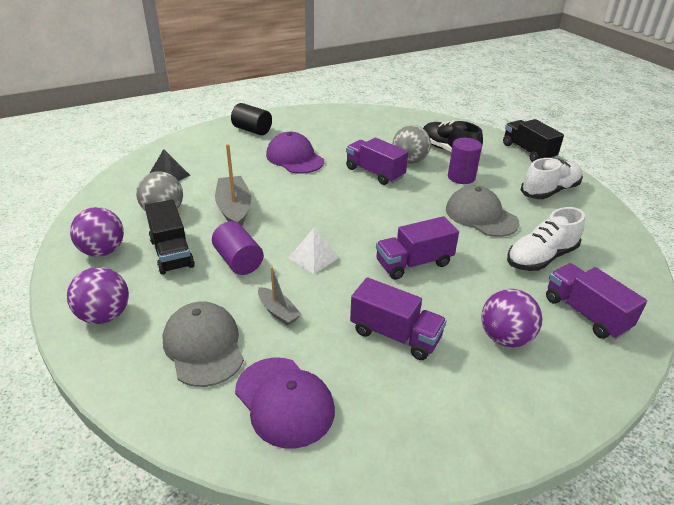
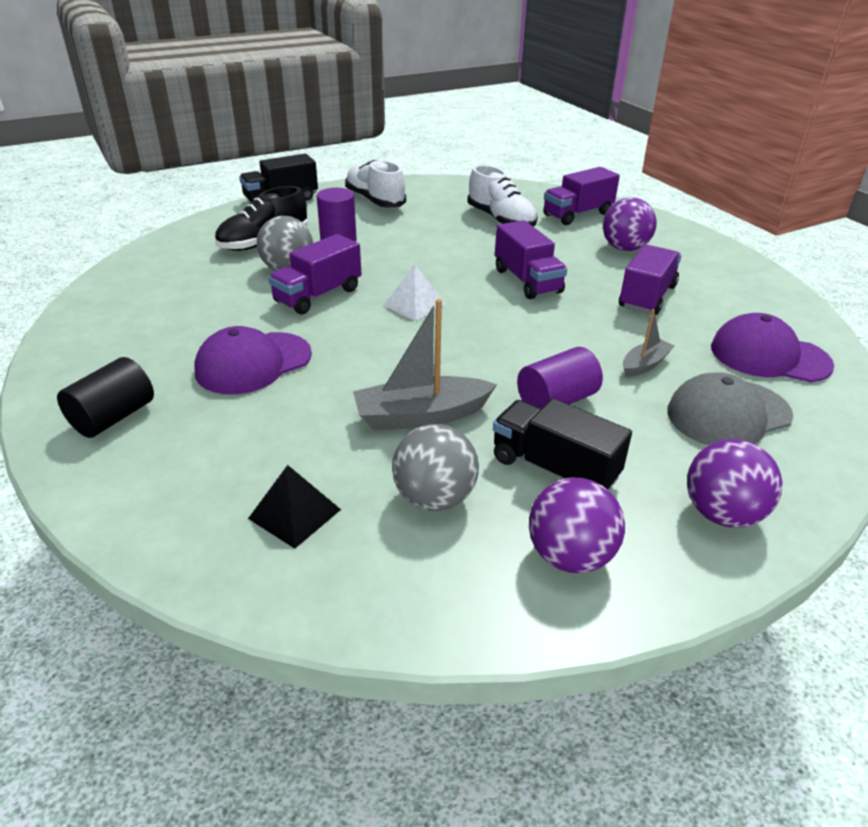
camera: 90 degrees left, 0 degrees up
(171, 253) = (554, 468): black truck -> black truck turned 120 degrees counterclockwise
(284, 401) = (769, 356): purple cap -> purple cap turned 120 degrees counterclockwise
(313, 257) = (533, 342): white pyramid -> white pyramid (414, 305)
(481, 216) = (428, 239): grey cap -> none

